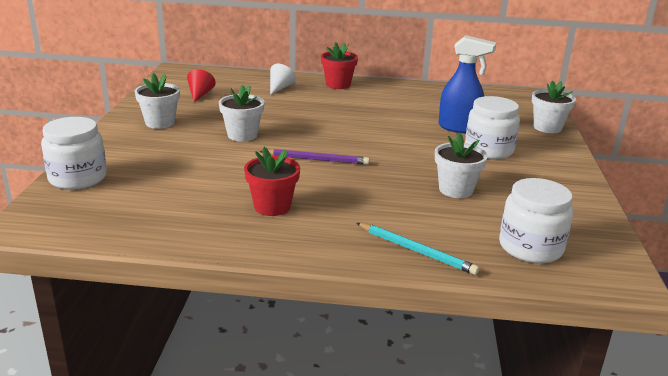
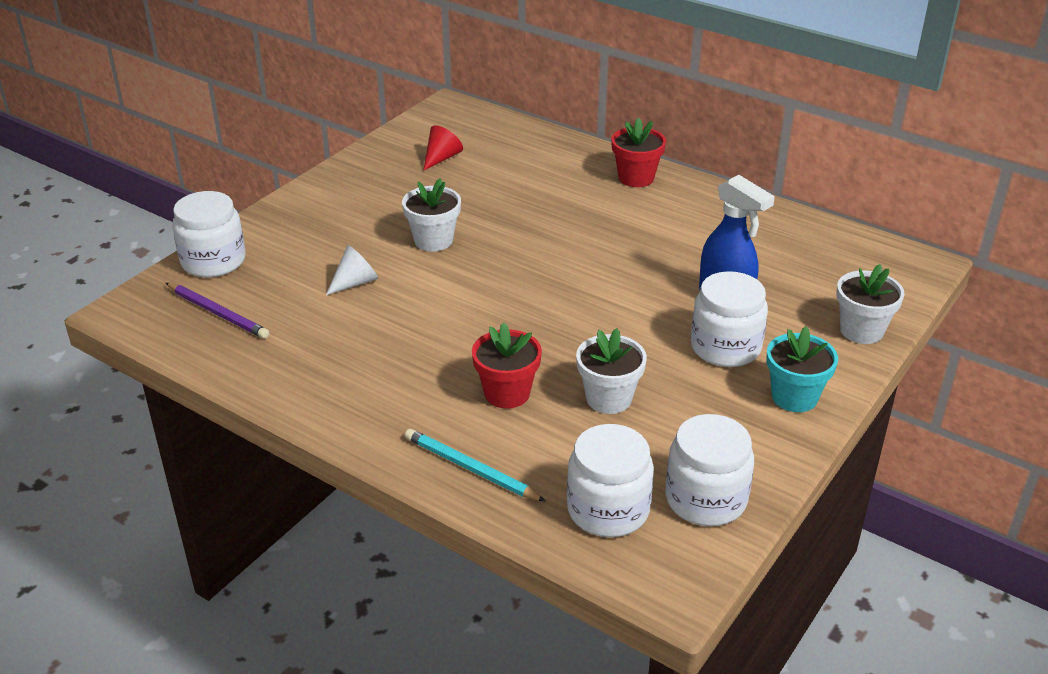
camera: 30 degrees right, 10 degrees up
(160, 123) = (358, 197): white flower pot -> none
(272, 207) = (373, 359): red flower pot -> red flower pot (507, 393)
(280, 88) = (551, 167): white cone -> white cone (355, 282)
(316, 159) = (485, 303): purple pencil -> purple pencil (218, 313)
(416, 251) = (470, 469): turquoise pencil -> turquoise pencil turned 150 degrees clockwise
(555, 164) = (794, 397): none -> turquoise flower pot
(577, 225) = (705, 499): none -> white jar

